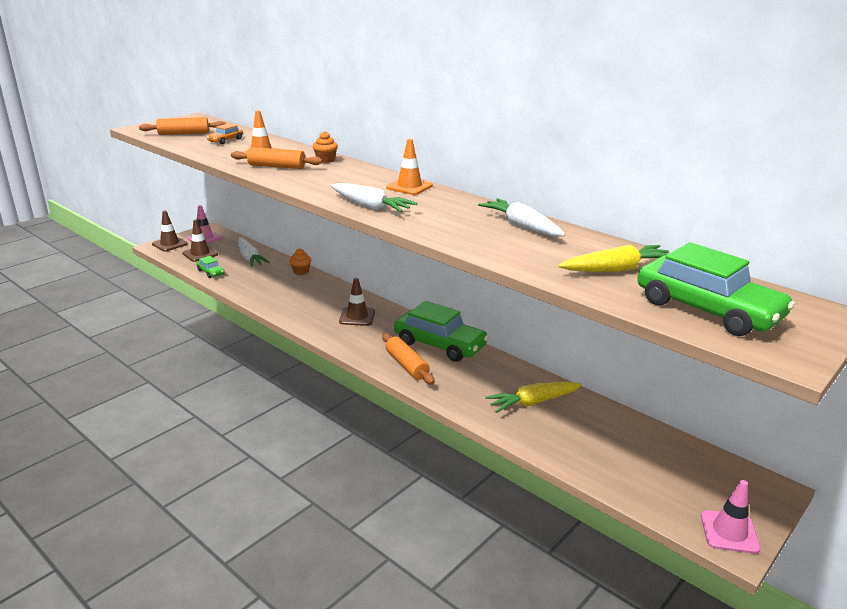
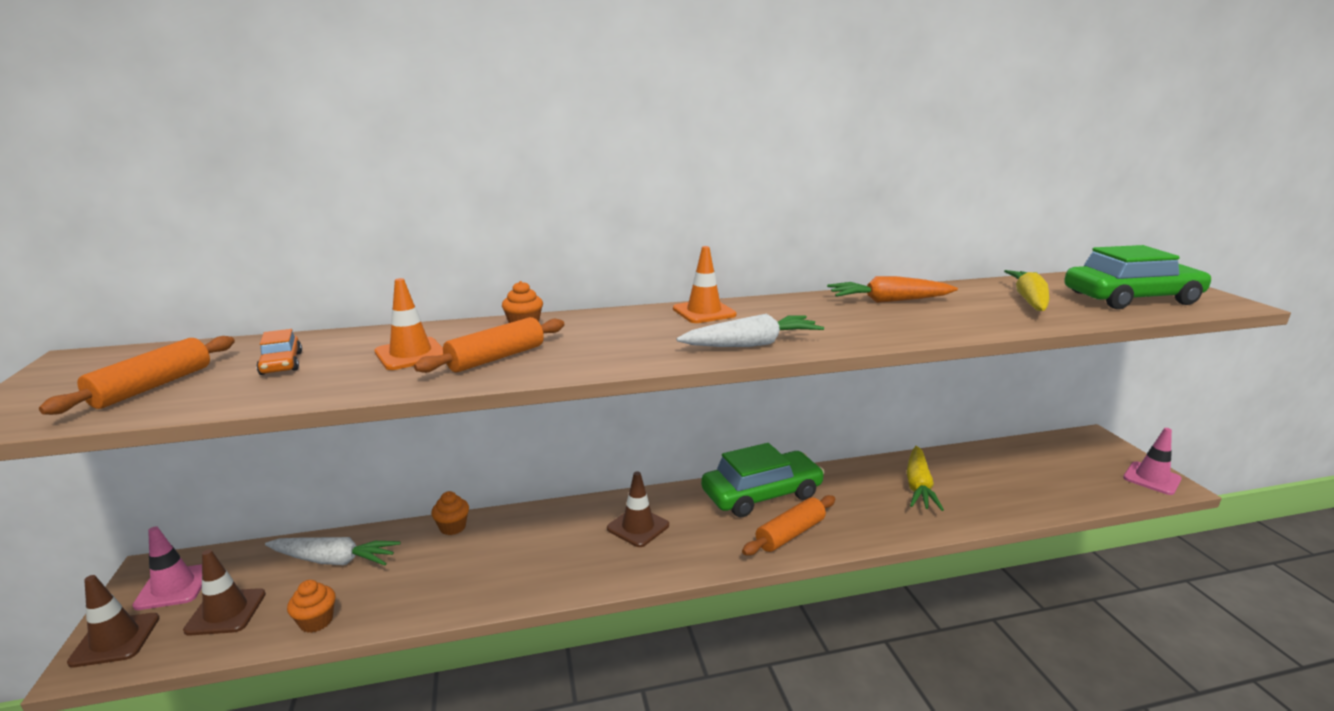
camera: 55 degrees left, 5 degrees down
(211, 272) = (316, 621): green car -> orange cupcake
(407, 365) = (790, 534): orange rolling pin -> orange rolling pin turned 45 degrees counterclockwise
(522, 226) = (889, 301): white carrot -> orange carrot

